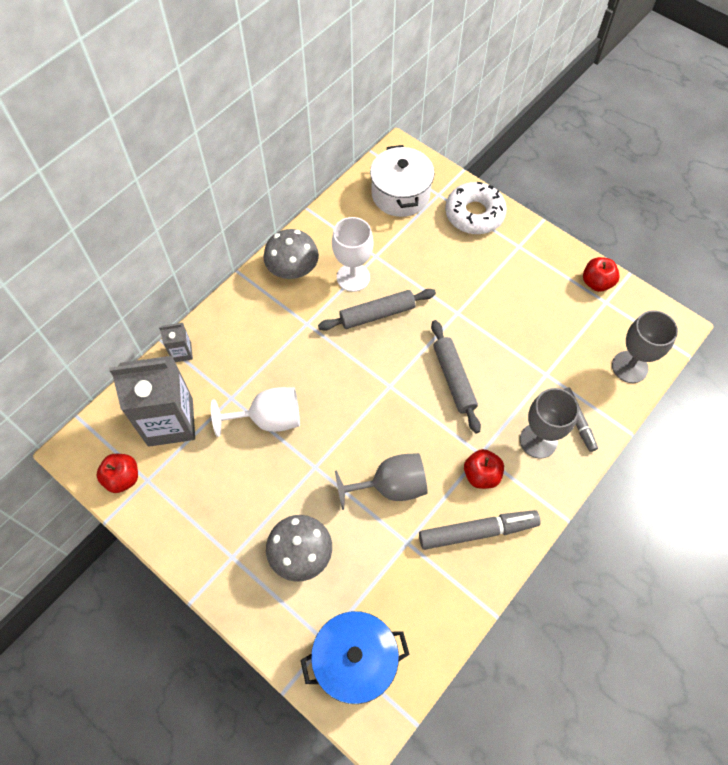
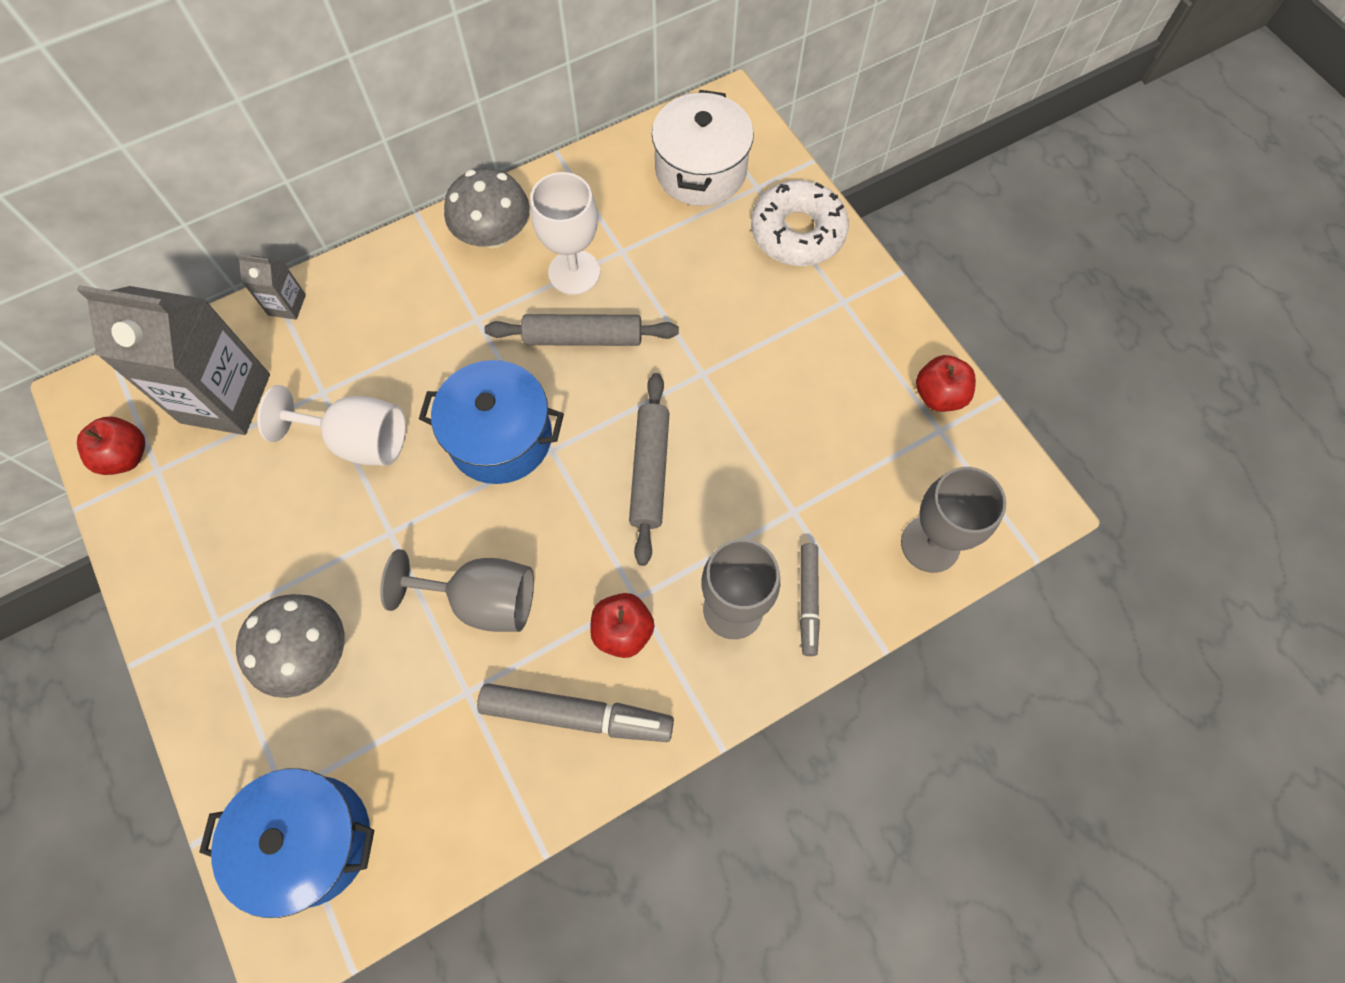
camera: 20 degrees right, 5 degrees up
(355, 389) = (500, 437): none -> blue pot

